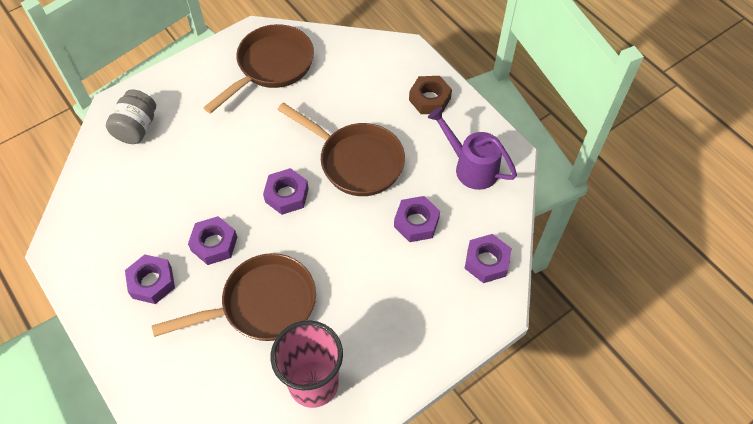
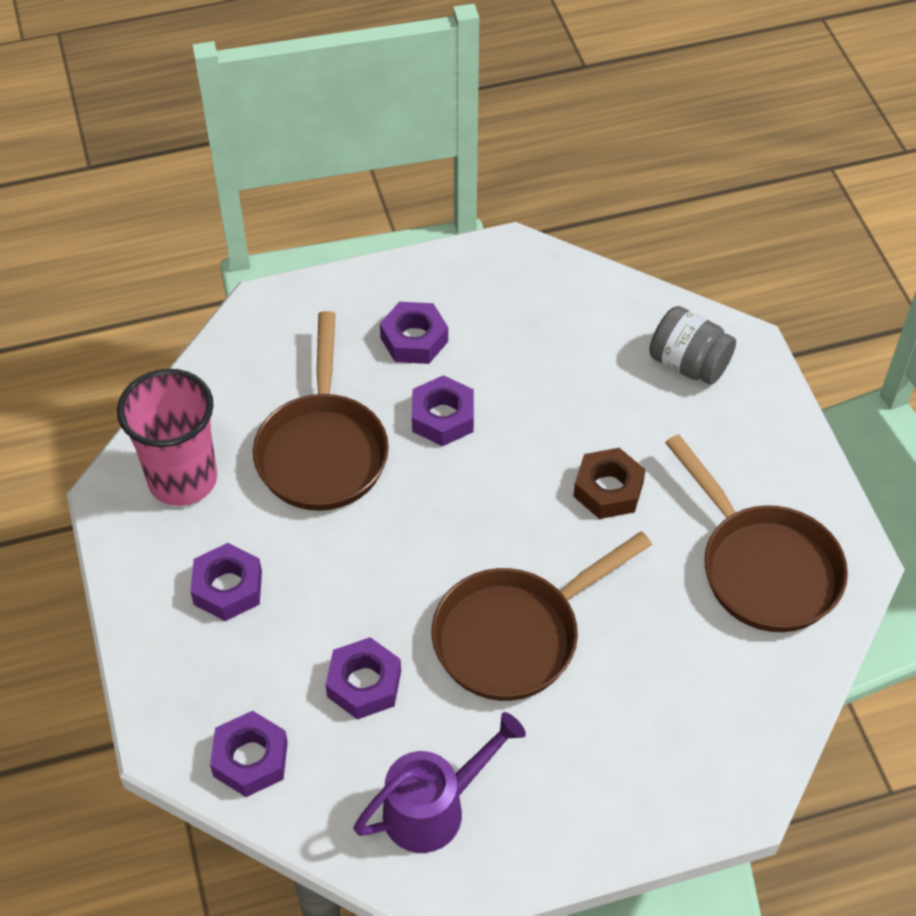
camera: 110 degrees right, 5 degrees down
(286, 195) = (489, 523): purple nut -> purple nut (228, 588)
(429, 99) = (606, 796): brown nut -> brown nut (608, 489)

